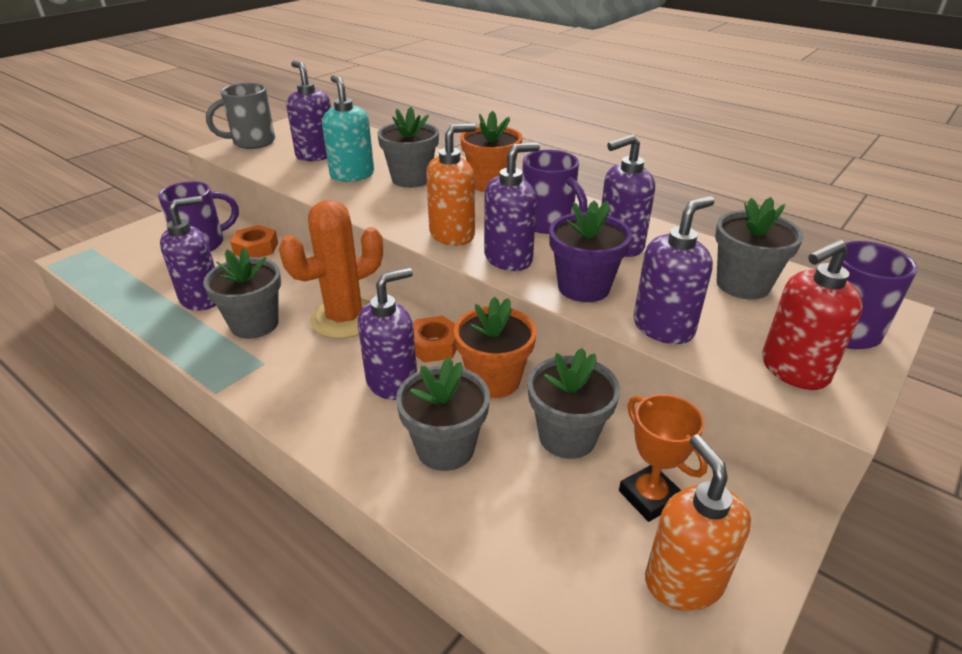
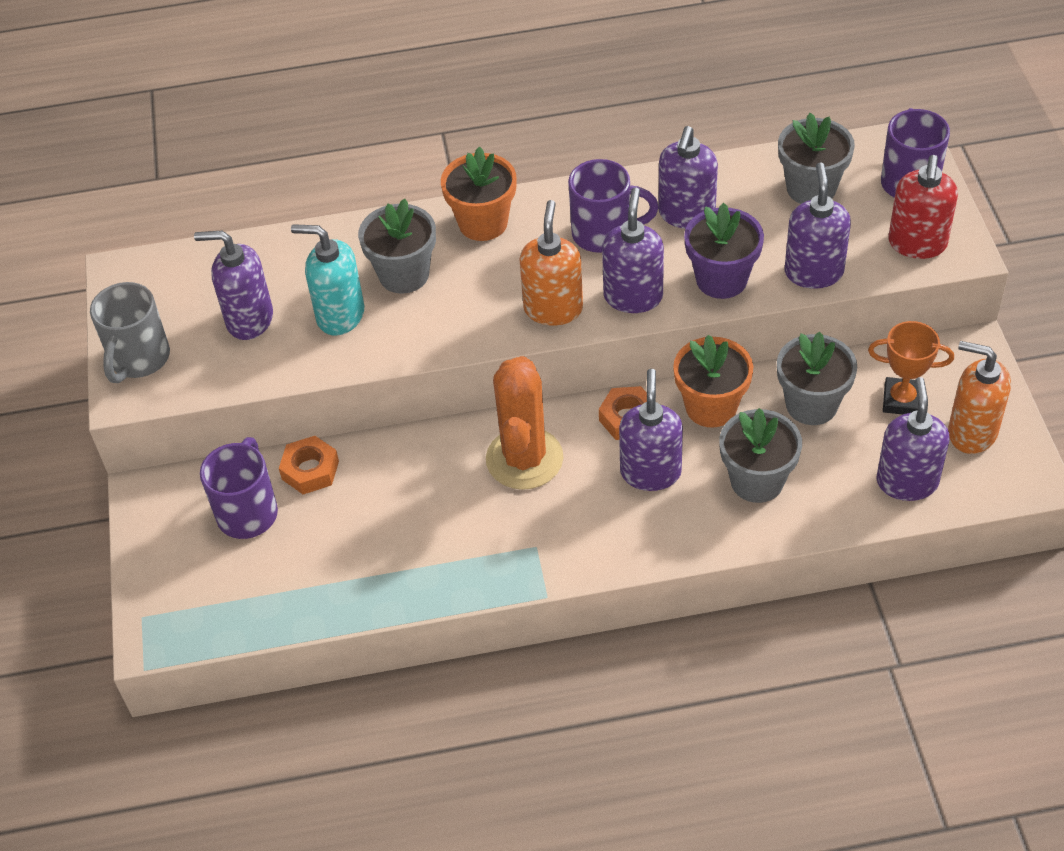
camera: 45 degrees left, 15 degrees up
(202, 298) = (372, 553): purple soap dispenser -> purple soap dispenser (907, 482)
(254, 324) = (465, 529): grey flower pot -> none

